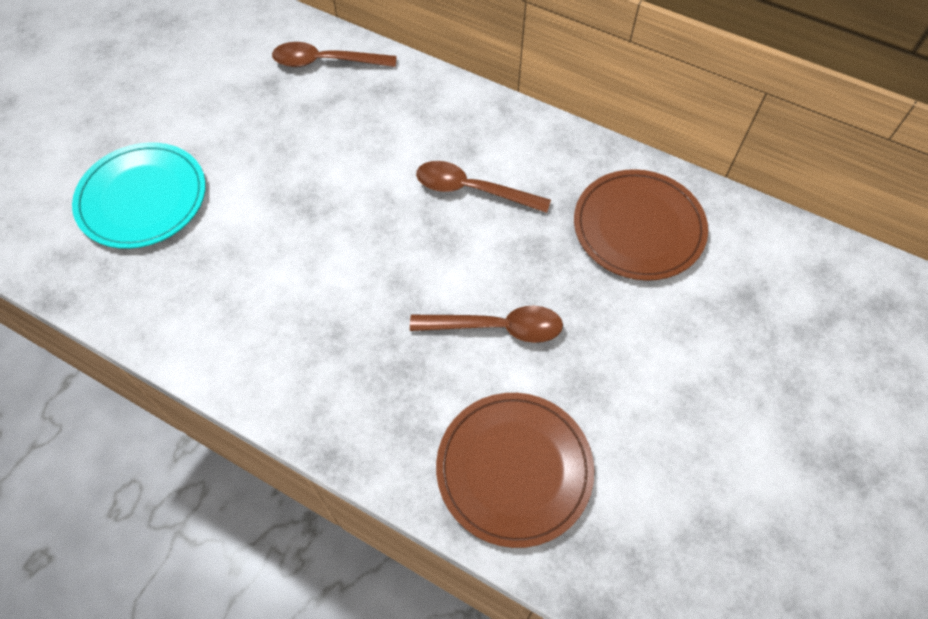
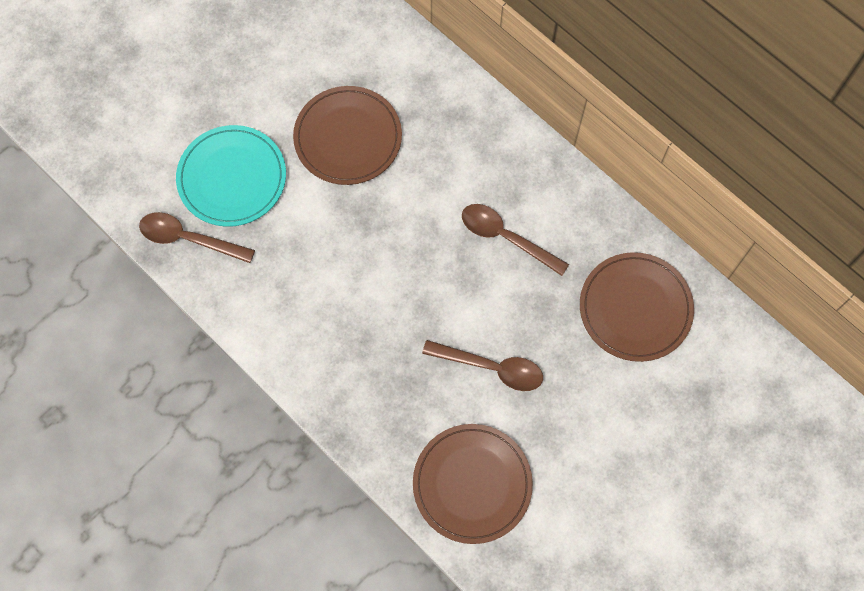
camera: 15 degrees right, 10 degrees up
(270, 132) = (348, 137): none -> brown plate
(325, 62) = (410, 73): brown spoon -> brown spoon (188, 238)

